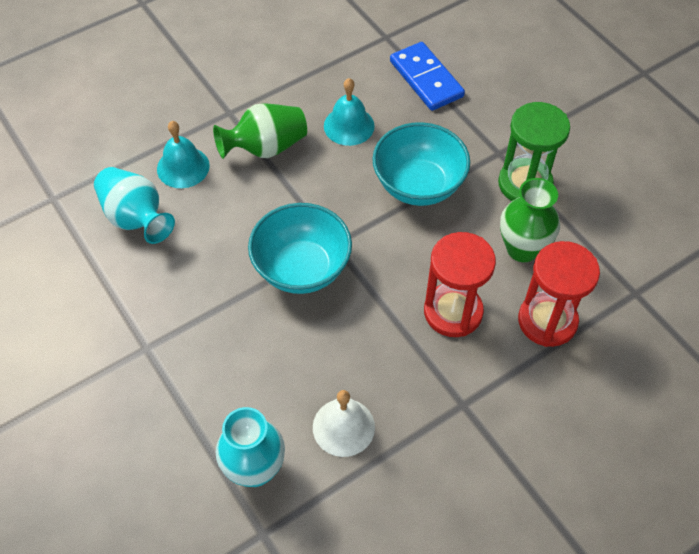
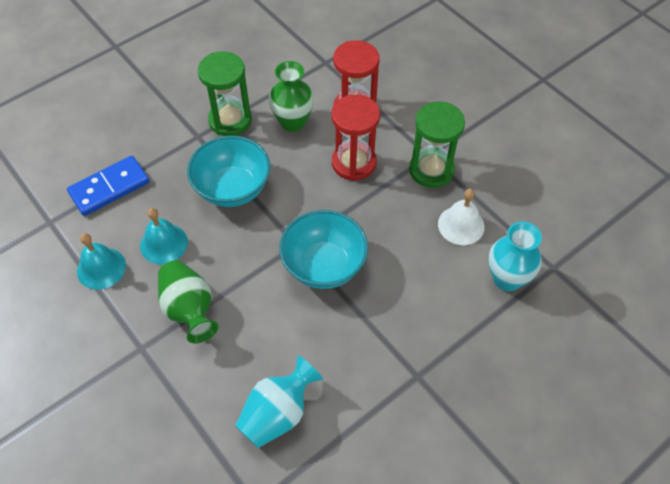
camera: 95 degrees left, 0 degrees up
(183, 167) = (213, 380): turquoise bell -> turquoise bell (101, 268)
(437, 403) = (431, 170): none -> green hourglass

